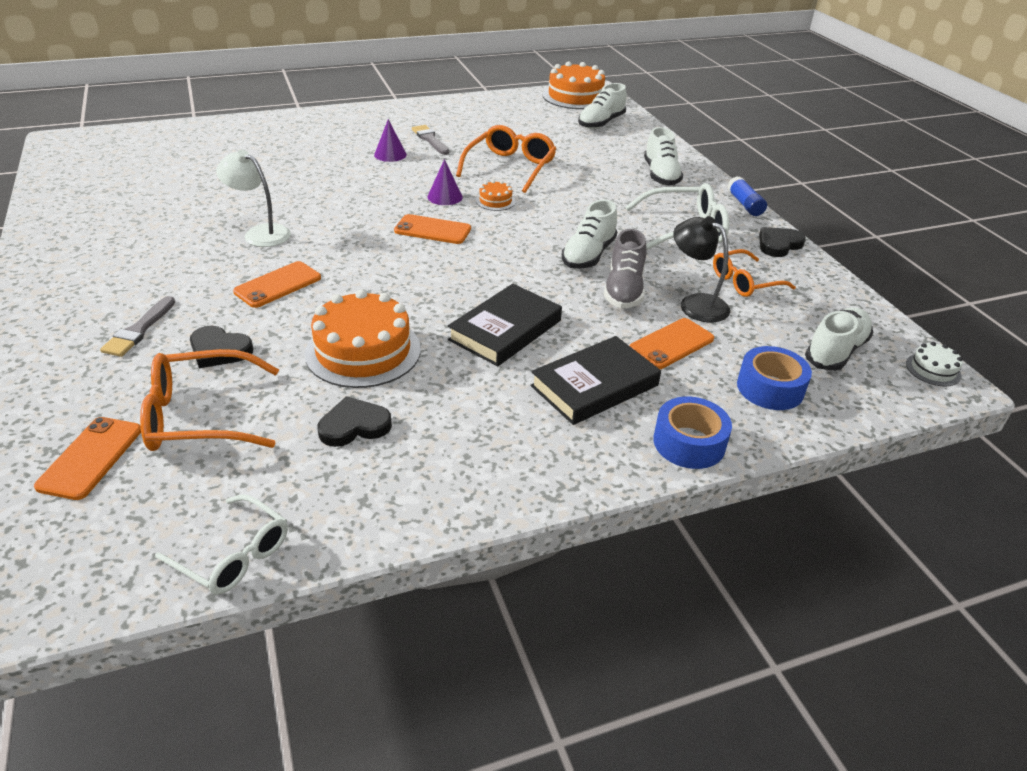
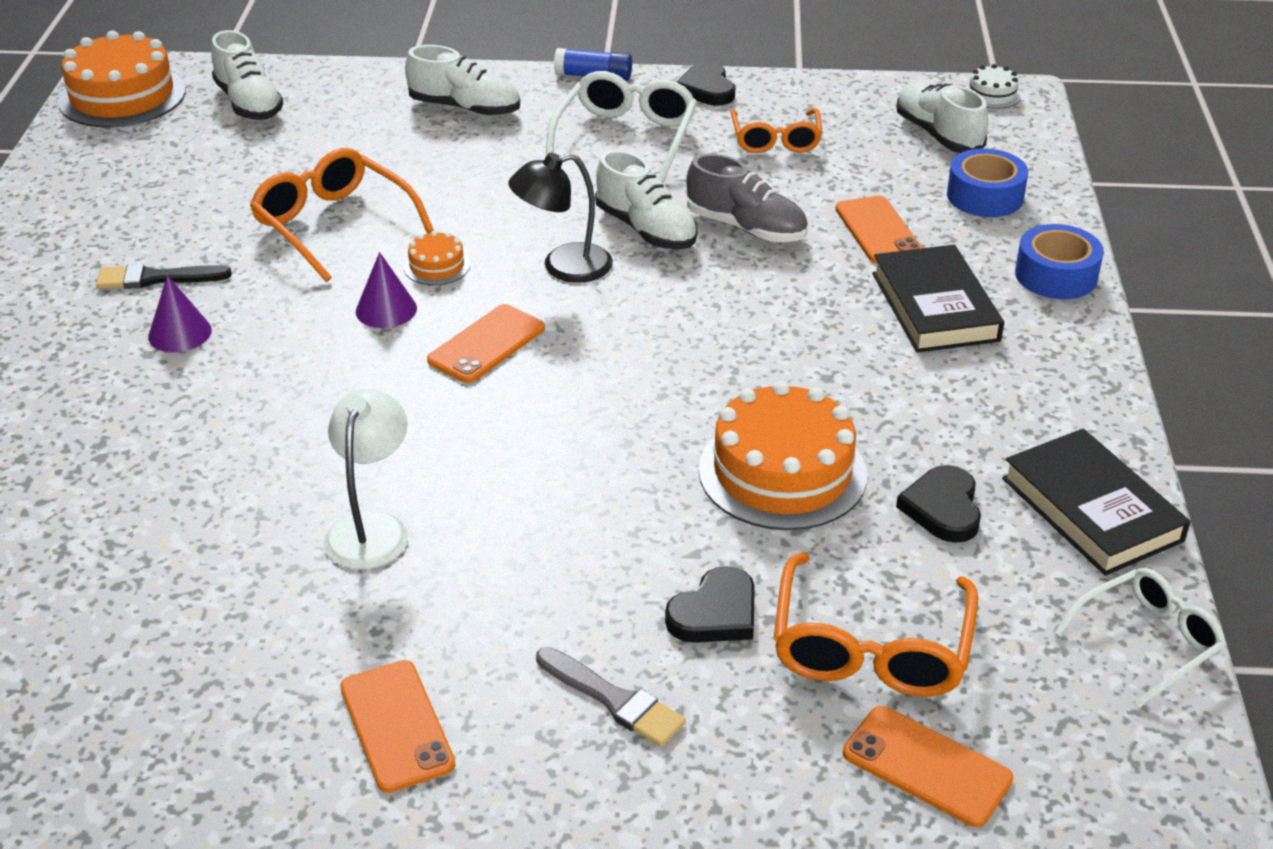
camera: 65 degrees left, 0 degrees up
(260, 233) = (371, 527): white lamp -> white lamp turned 135 degrees clockwise
(278, 285) = (559, 529): orange phone -> orange phone (396, 726)
(430, 139) = (156, 278): grey brush -> black brush
(505, 330) = (791, 342): black book -> black book (1091, 509)
(695, 304) = (804, 188): black lamp -> black lamp (563, 267)

